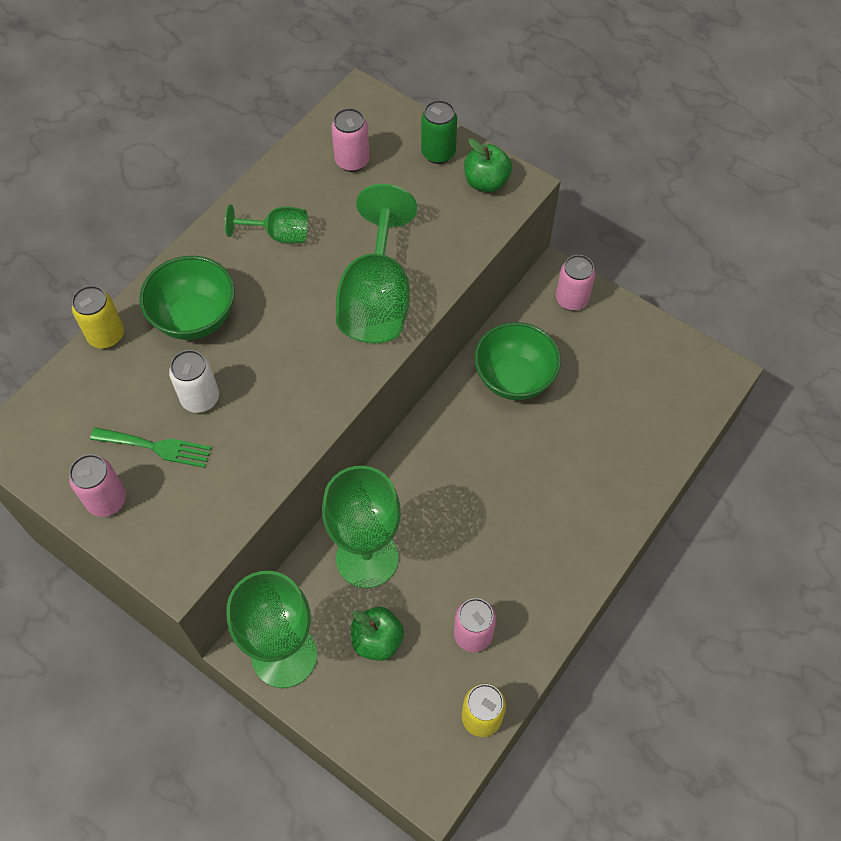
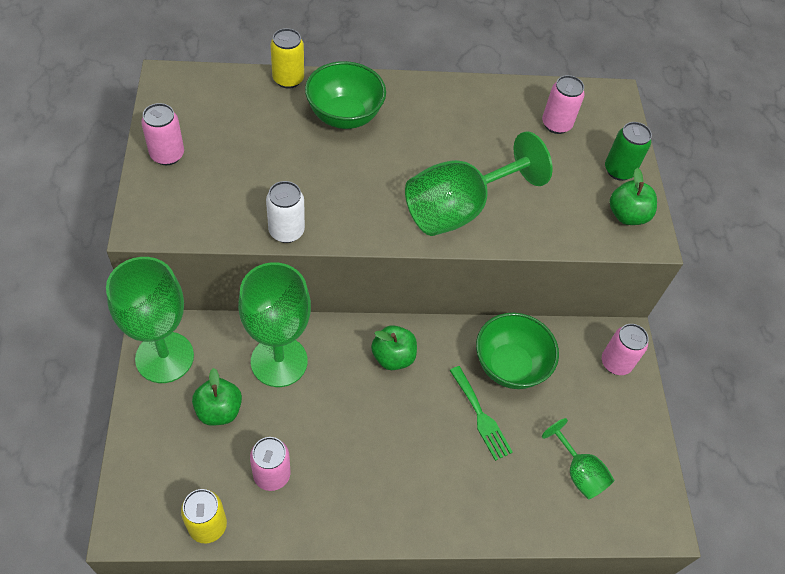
camera: 45 degrees right, 5 degrees down
(156, 447) = (228, 156): green fork -> green fork (481, 416)
(200, 398) = (285, 157): white can -> white can (286, 231)
(278, 235) = (453, 121): green goblet -> green goblet (578, 472)
(436, 462) = (393, 357): none -> green apple

